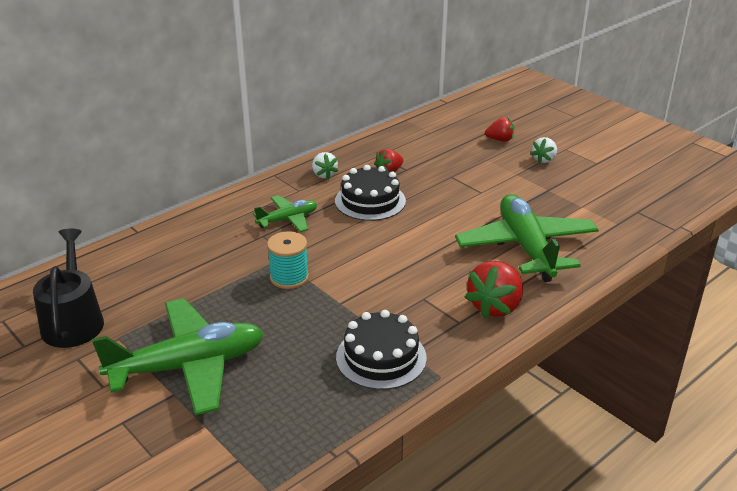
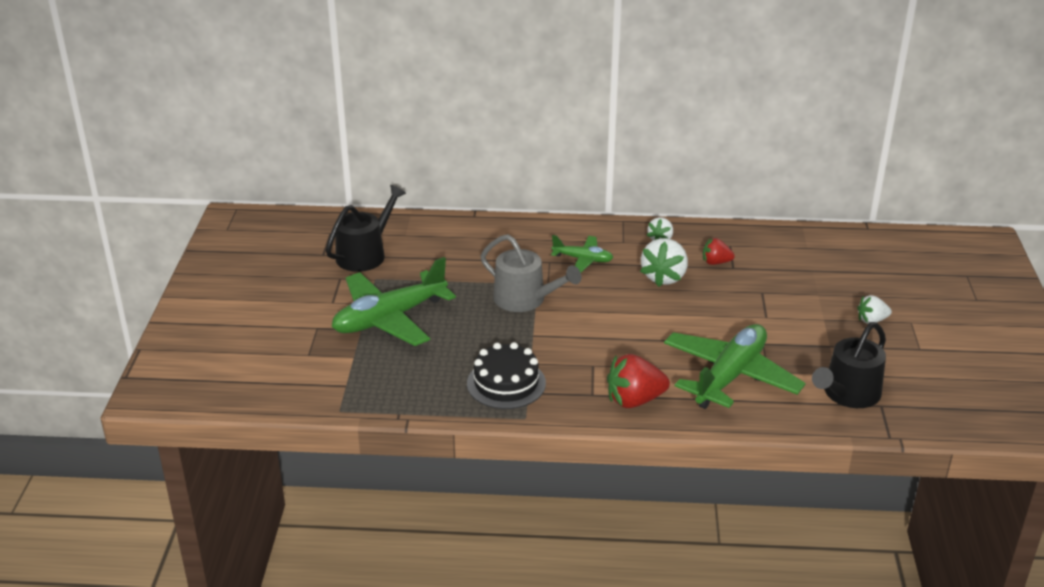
camera: 45 degrees right, 0 degrees up
(188, 366) = (389, 318): green plane -> green plane turned 120 degrees clockwise
(289, 277) = (525, 299): turquoise spool -> grey watering can
(370, 201) = (664, 277): black cake -> white strawberry
(500, 140) = (860, 284): red strawberry -> none
(609, 215) = (848, 394): none -> black watering can

